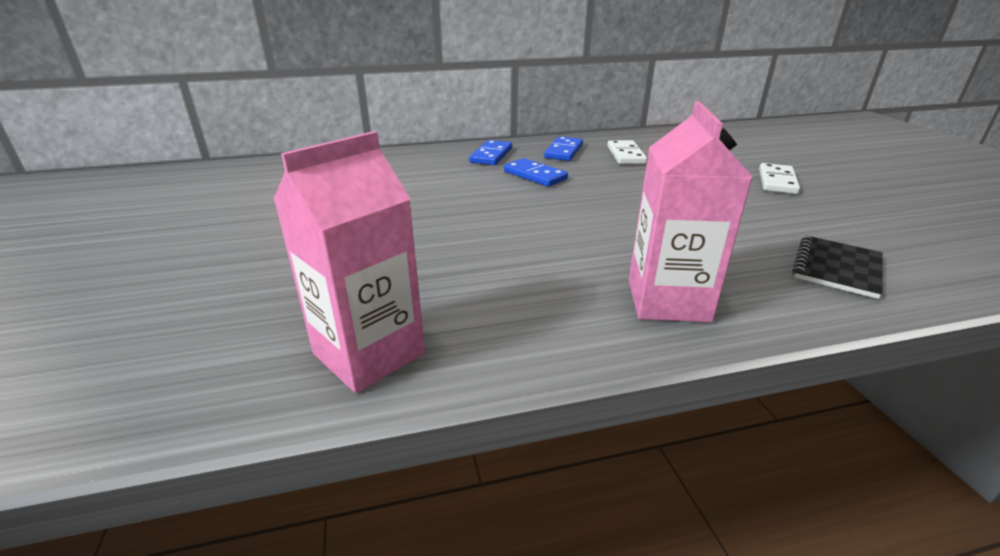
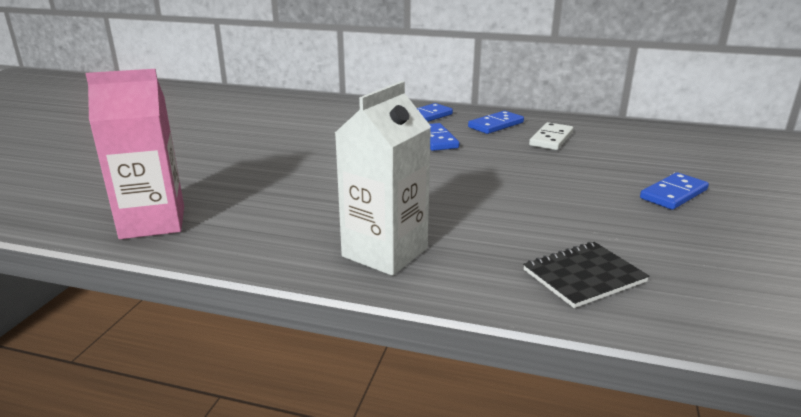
camera: 30 degrees right, 5 degrees down
(668, 300) = (385, 252): pink carton -> white carton
(777, 181) = (673, 194): white domino -> blue domino

